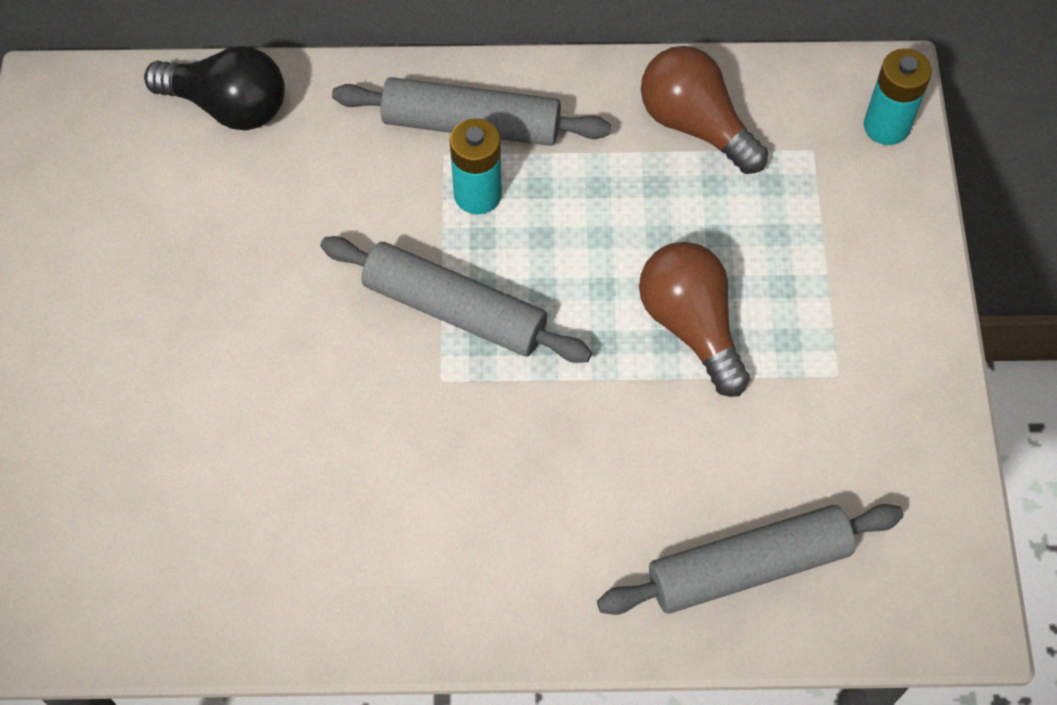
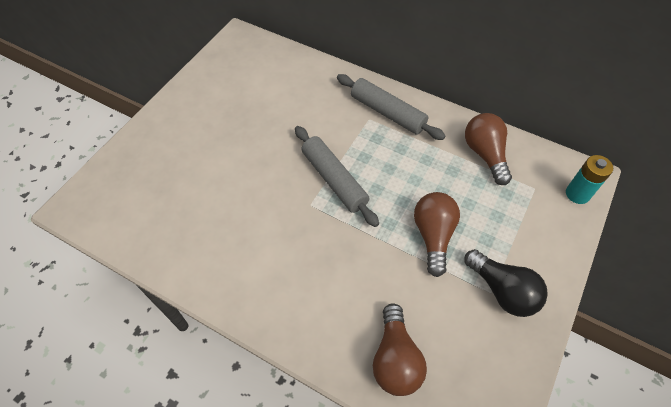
camera: 30 degrees right, 5 degrees down
(228, 106) = (297, 66): black light bulb -> black light bulb (502, 291)
(477, 194) = (373, 140): turquoise battery -> none
(748, 567) = (395, 359): grey rolling pin -> brown light bulb

